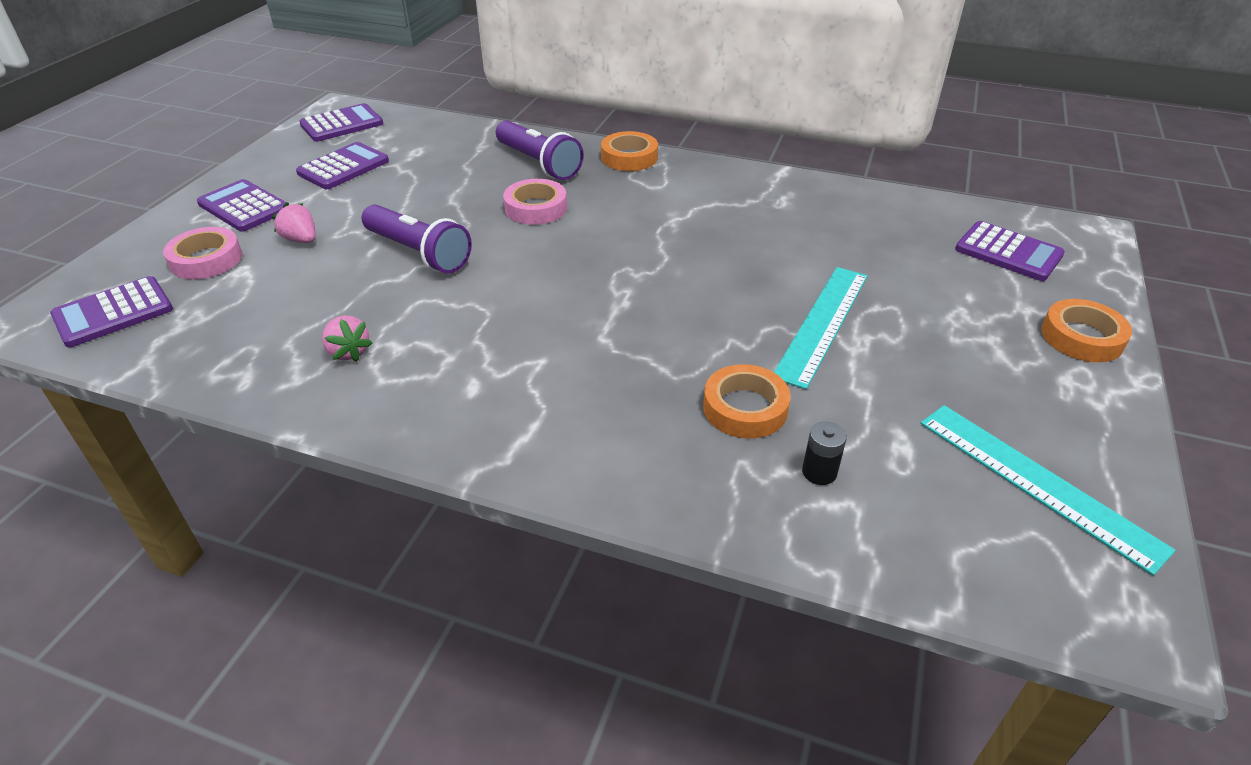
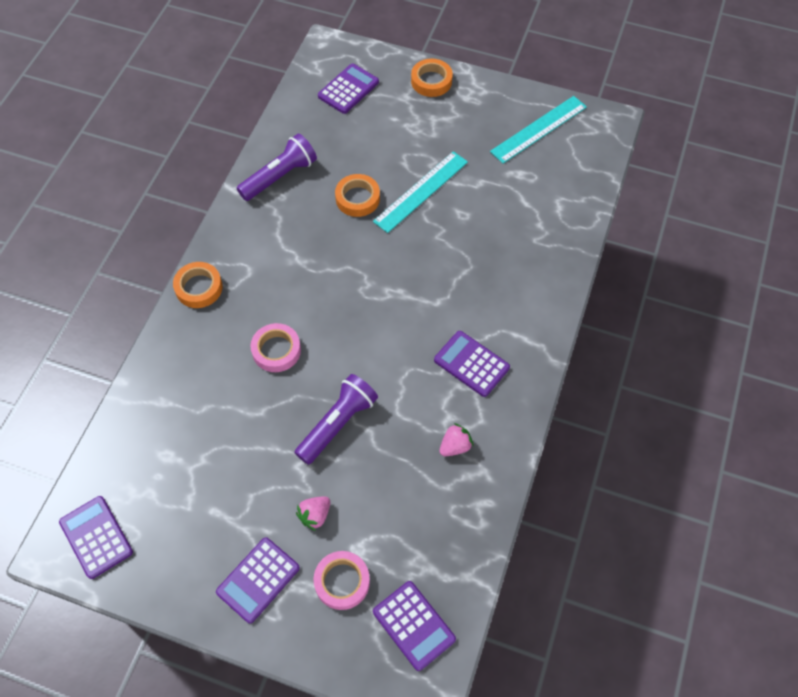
camera: 90 degrees left, 20 degrees up
(343, 167) = (191, 513): purple calculator -> purple calculator (471, 364)
(538, 163) = (202, 353): purple flashlight -> purple flashlight (279, 176)
(745, 408) = (495, 235): orange tape -> orange tape (357, 198)
(819, 472) = (539, 209): black battery -> none
(822, 324) = (421, 191): turquoise ruler -> turquoise ruler turned 75 degrees counterclockwise

